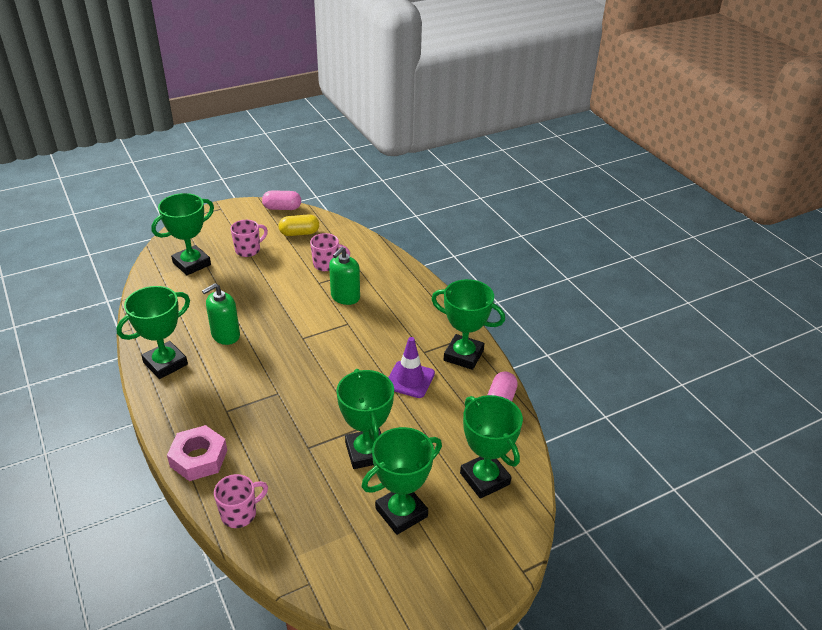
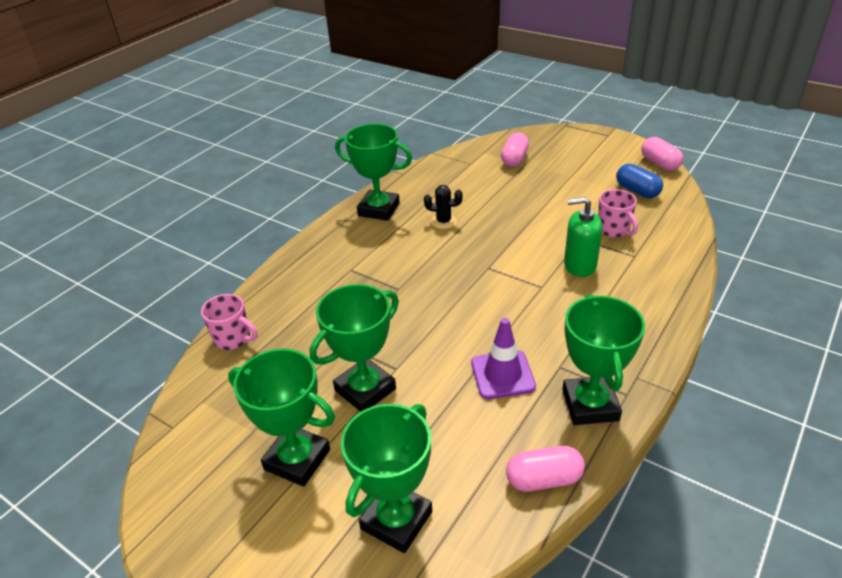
camera: 65 degrees right, 0 degrees up
(192, 264) = (514, 159): green trophy -> pink capsule
(198, 458) = (283, 282): pink nut -> none
(225, 335) = (443, 221): green soap dispenser -> black cactus
(248, 250) = (572, 176): pink mug -> none
(299, 233) = (637, 191): yellow capsule -> blue capsule

